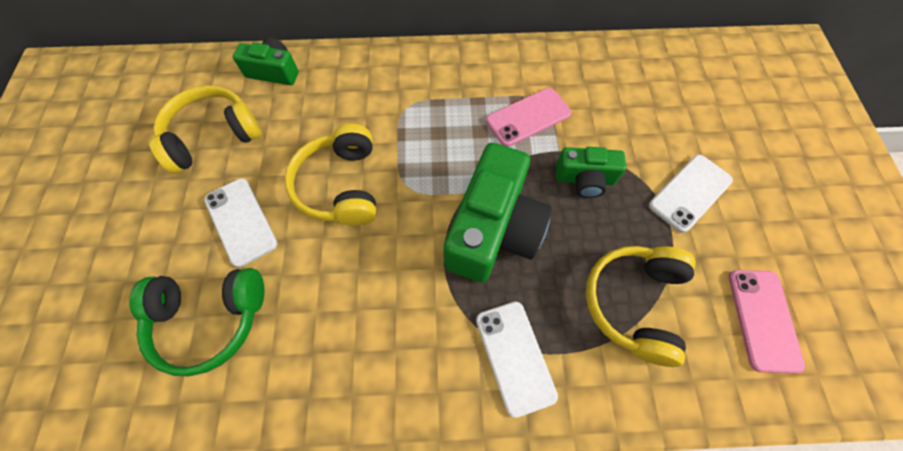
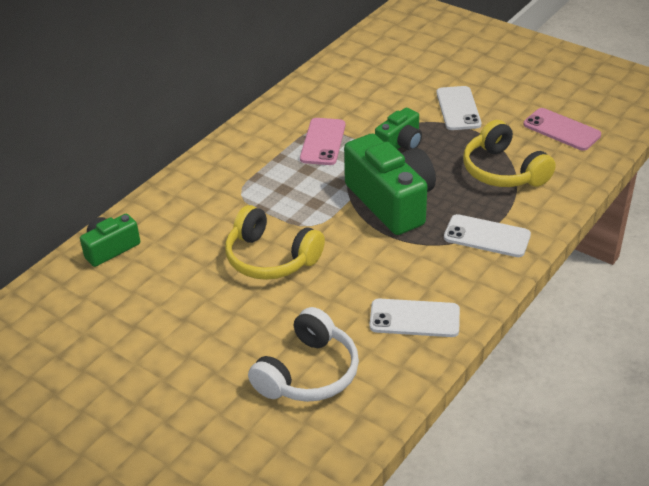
camera: 50 degrees left, 25 degrees down
(210, 319) = (308, 373): green headphones -> white headphones
(213, 136) = (134, 310): yellow headphones -> none
(241, 221) = (240, 324): white phone -> white phone (414, 318)

